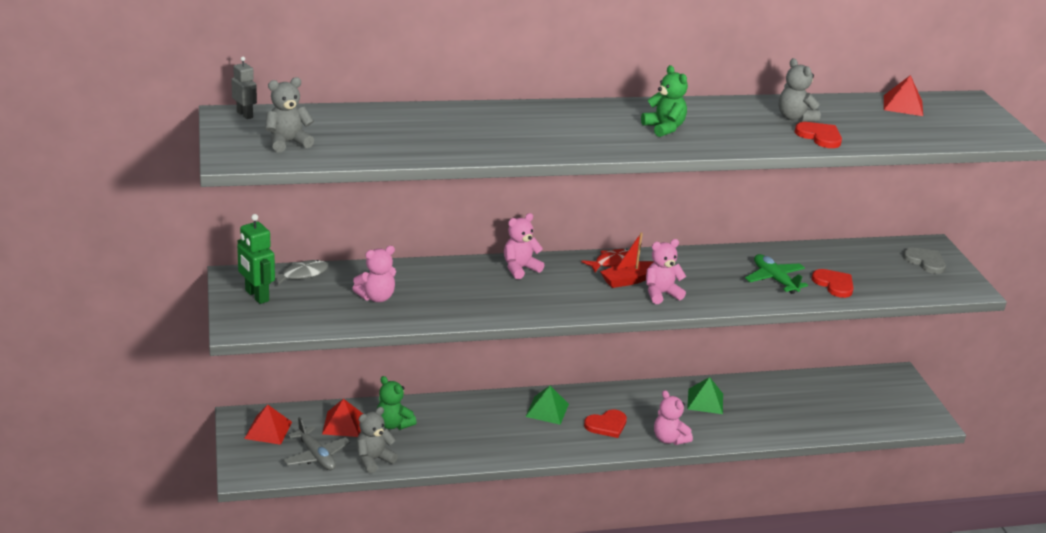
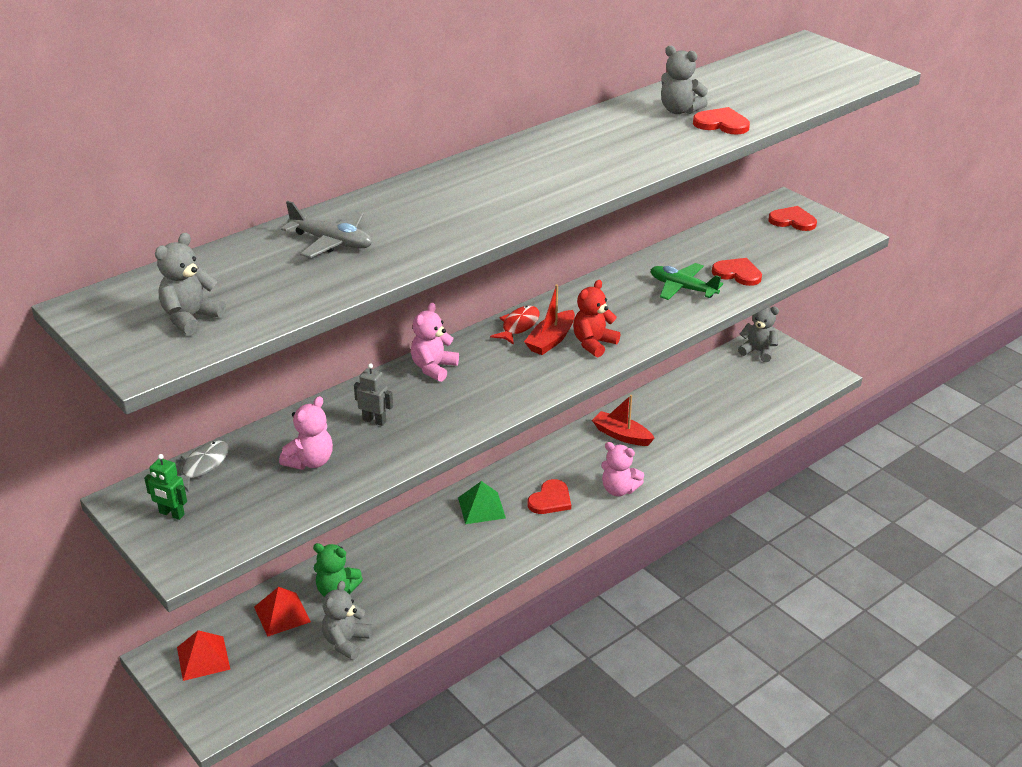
camera: 25 degrees left, 5 degrees up
(245, 115) = (103, 299): grey robot -> grey robot (374, 421)
(256, 296) = (171, 514): green robot -> green robot, size x0.64
(316, 456) = (280, 665): grey plane -> grey plane (332, 242)
(661, 294) = (593, 344): pink teddy bear -> red teddy bear
(664, 128) = (573, 162): green teddy bear -> none
(705, 401) = (622, 435): green pyramid -> red boat
(883, 381) = (758, 351): none -> grey teddy bear
(903, 105) = (757, 66): red pyramid -> none
(925, 261) = (792, 221): grey heart -> red heart

